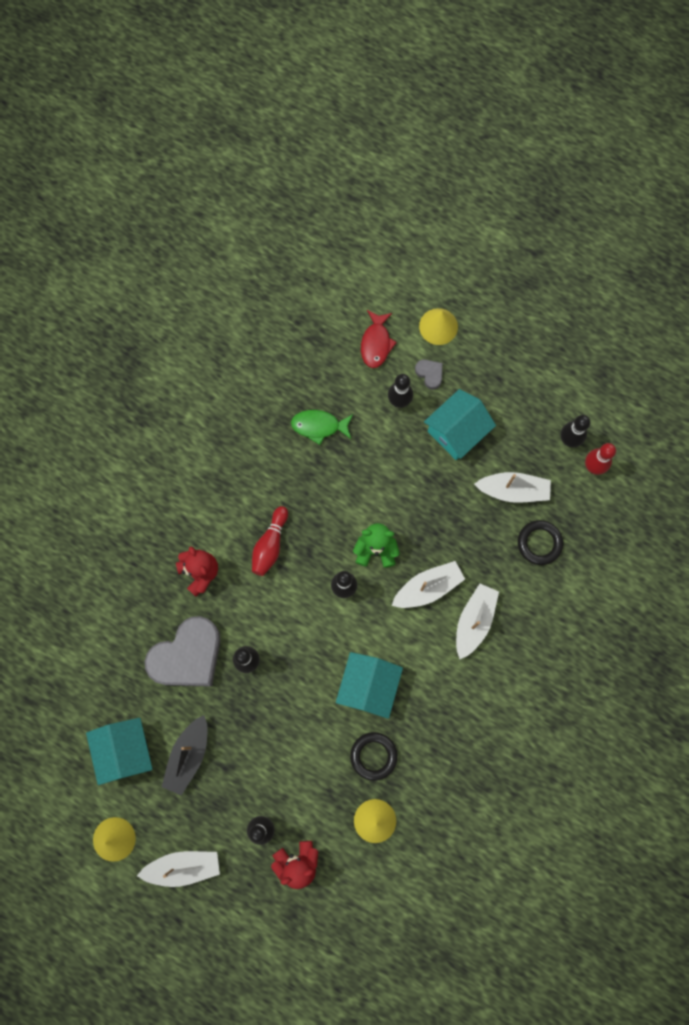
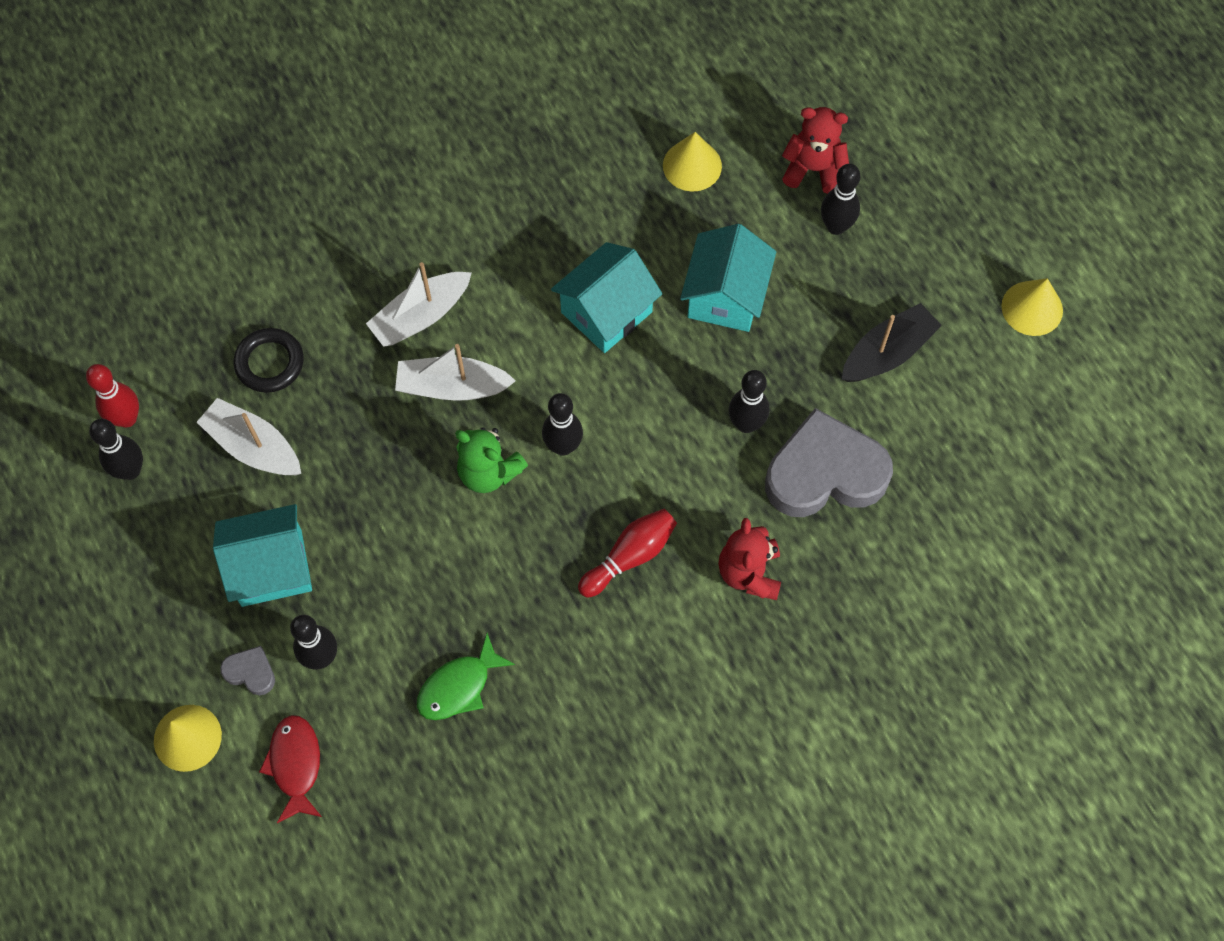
camera: 150 degrees left, 10 degrees down
(125, 750) = (968, 401): turquoise house -> turquoise house (725, 296)
(183, 867) = (957, 235): white boat -> none
(319, 426) = (459, 686): green fish -> green fish turned 105 degrees clockwise
(373, 756) = (650, 233): black ring -> none
(376, 343) = (295, 765): red fish -> red fish turned 45 degrees counterclockwise
(429, 374) = (250, 672): grey heart -> grey heart turned 120 degrees clockwise

